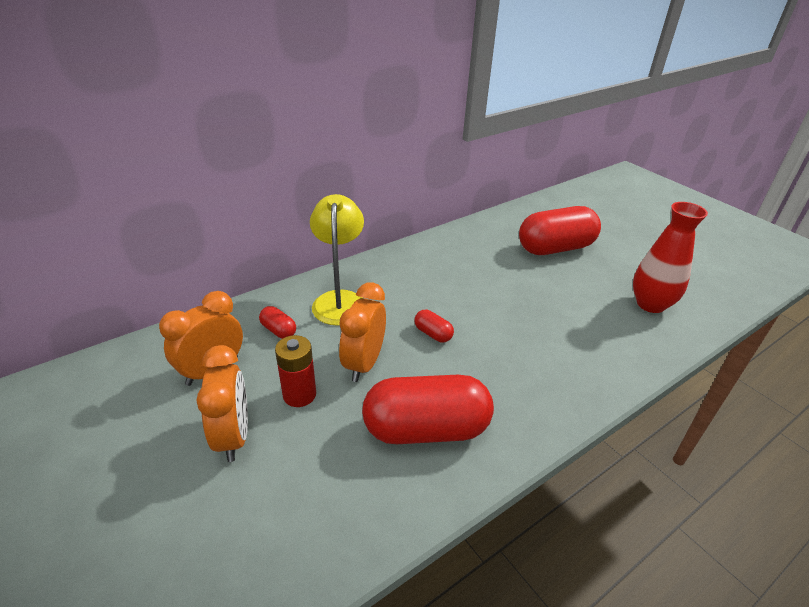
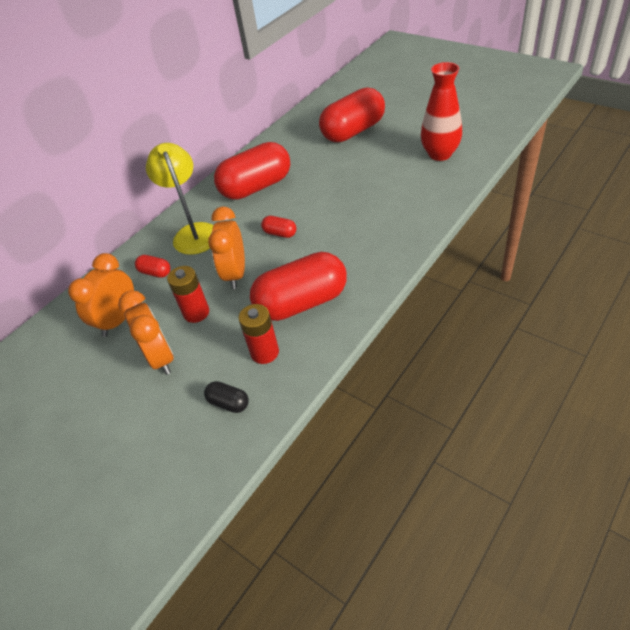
camera: 10 degrees left, 10 degrees up
(282, 534) = (229, 403): none -> black capsule
(355, 479) = (265, 352): none -> red battery
(427, 273) = (256, 187): none -> red capsule

